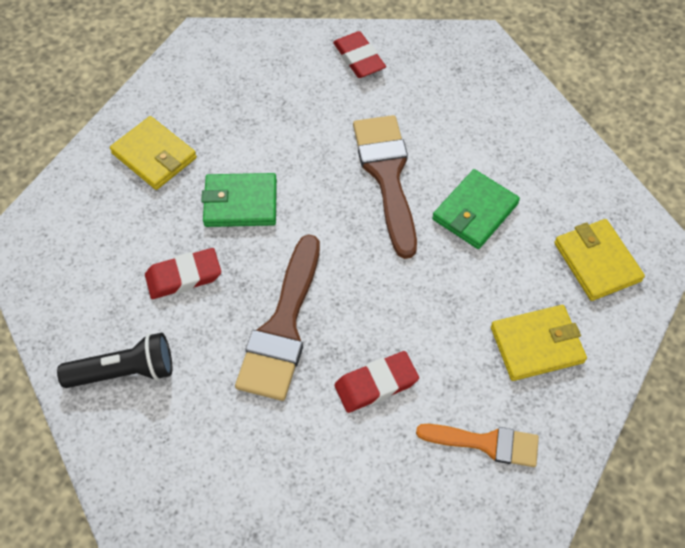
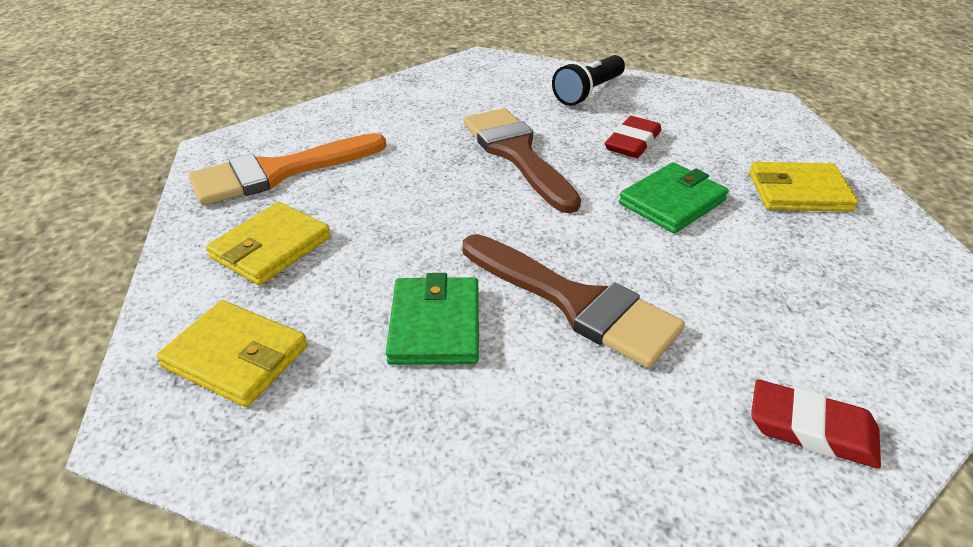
camera: 140 degrees right, 20 degrees down
(376, 384) = (403, 161): red eraser -> none
(485, 443) = (279, 172): orange brush -> orange brush, size x1.63

